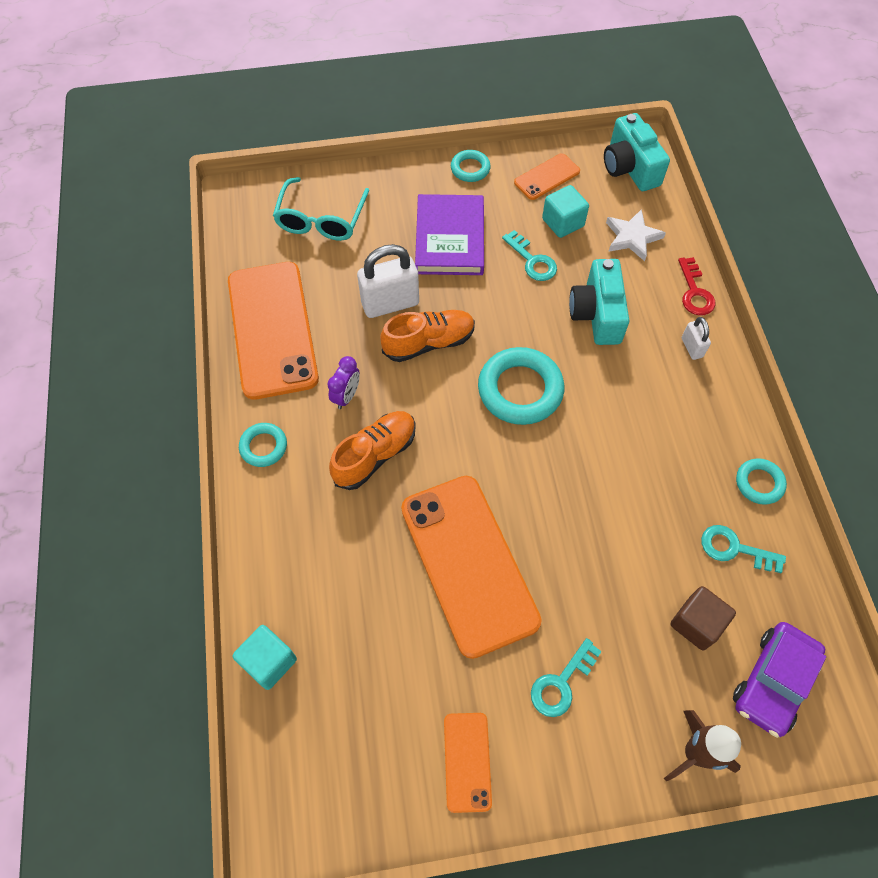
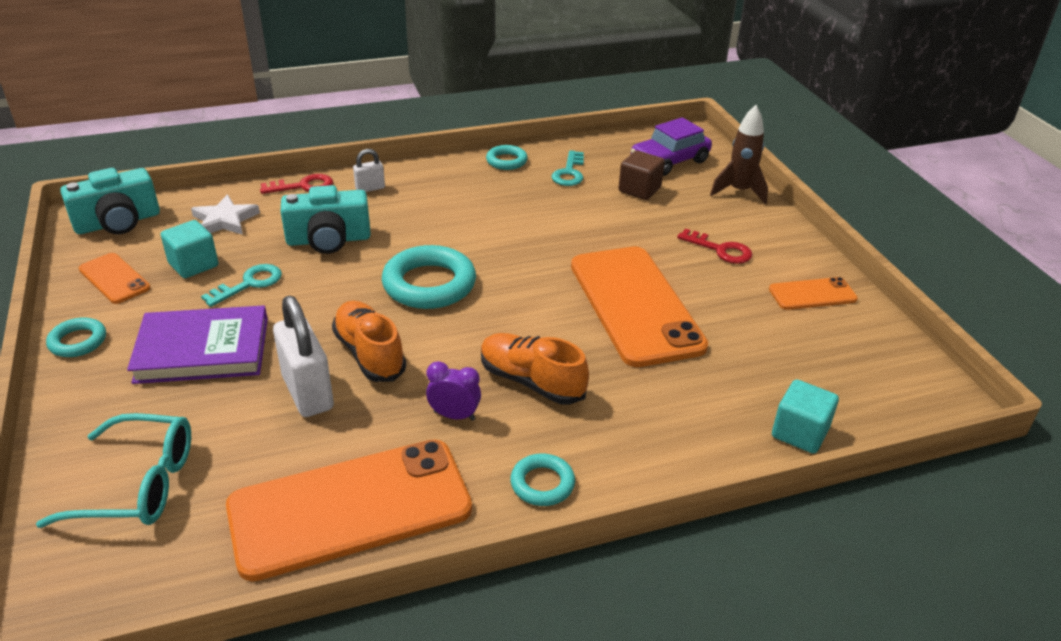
camera: 100 degrees left, 25 degrees down
(469, 563) = (635, 305): orange phone -> orange phone turned 75 degrees counterclockwise
(561, 683) = (720, 250): turquoise key -> red key
(773, 681) = (669, 161): purple car -> purple car turned 120 degrees clockwise

